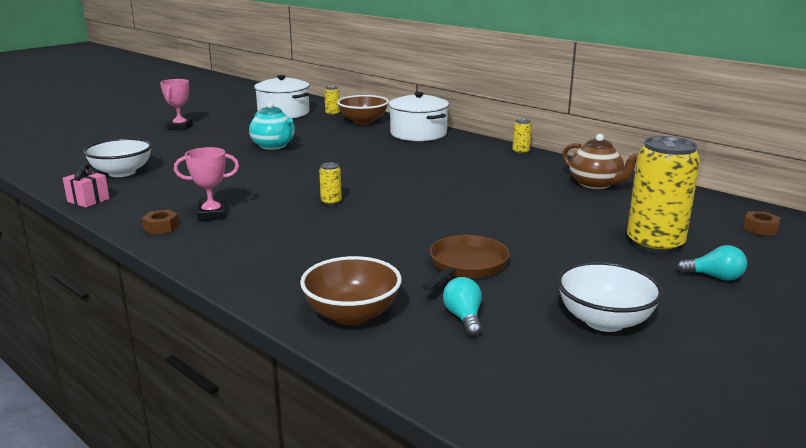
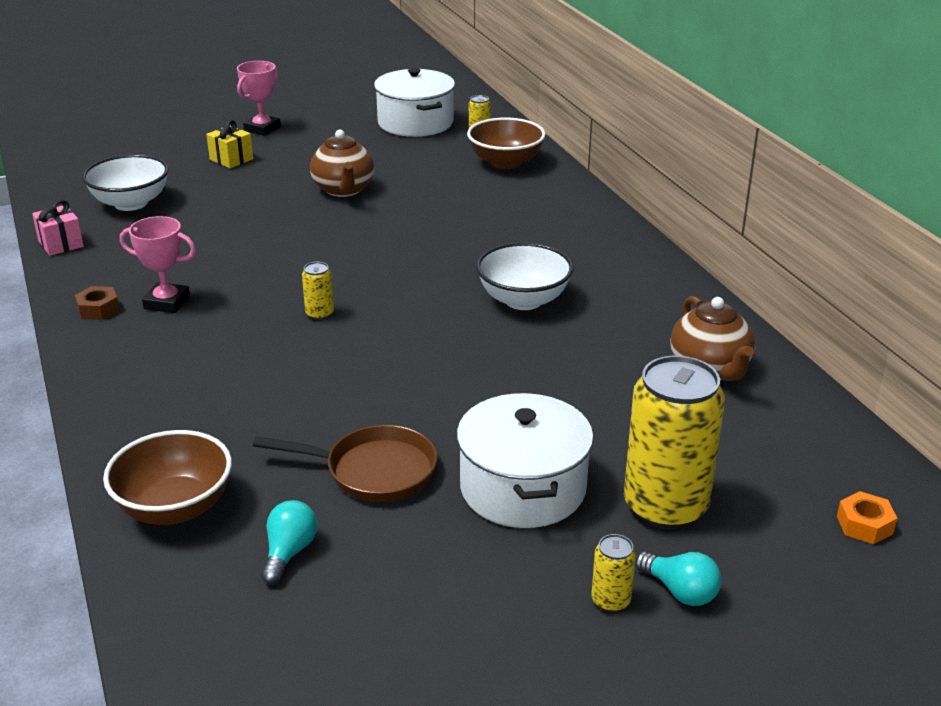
camera: 25 degrees right, 10 degrees up
(175, 143) = (231, 159): none -> yellow gift
(274, 146) = (343, 190): turquoise teapot -> brown teapot
(418, 133) = (559, 203): white pot -> white pot (523, 488)
(466, 266) = (373, 471): brown pan -> brown pan turned 45 degrees clockwise
(521, 151) = (670, 274): yellow can -> yellow can (610, 600)
(604, 321) = (447, 613): white bowl -> white bowl (523, 300)
(760, 228) = (864, 525): brown nut -> orange nut

